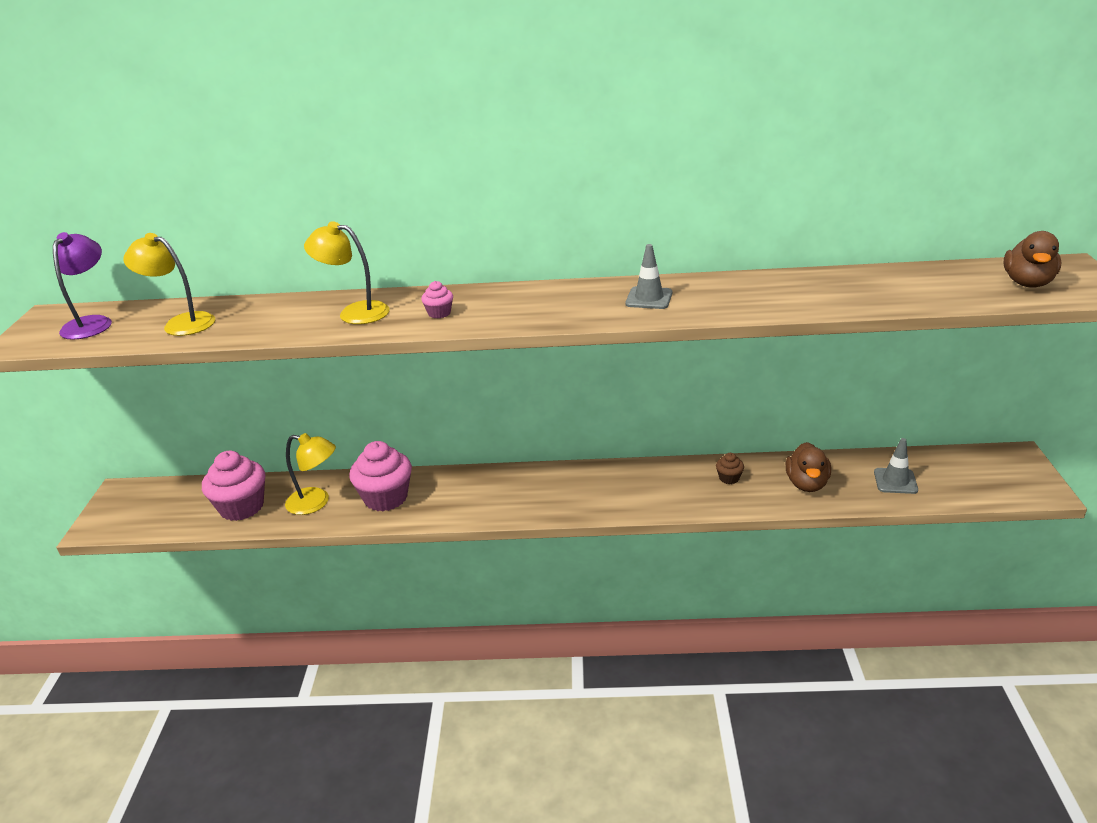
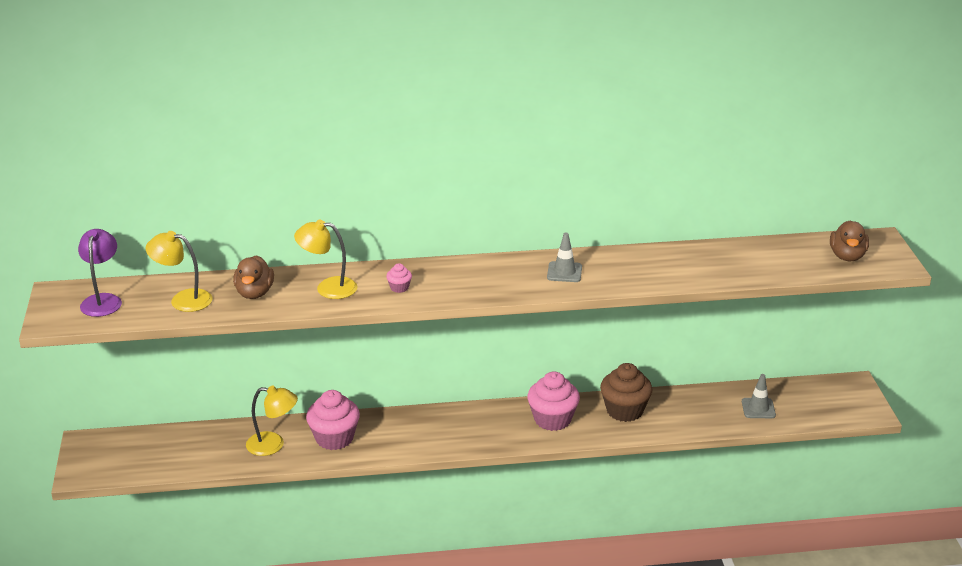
camera: 10 degrees left, 0 degrees up
(242, 507) = (207, 451): pink cupcake -> pink cupcake (552, 419)
(729, 478) = (624, 410): brown cupcake -> brown cupcake, size x2.21
(806, 484) = (688, 413): brown duck -> brown duck (254, 293)

